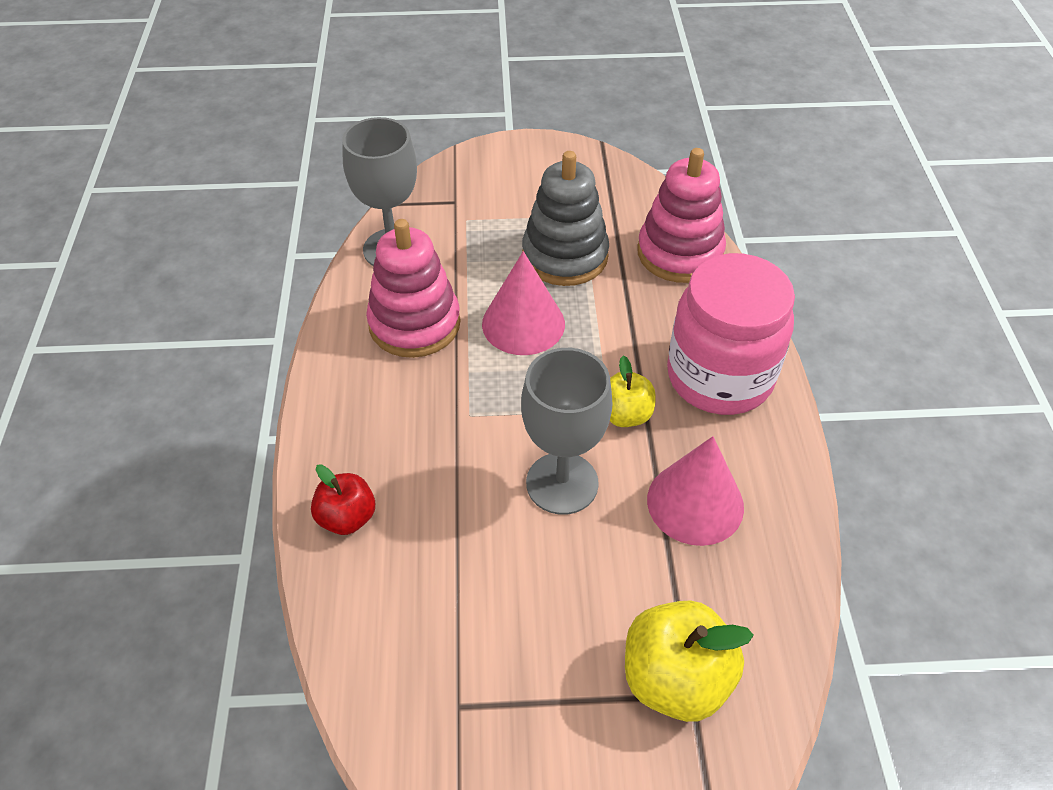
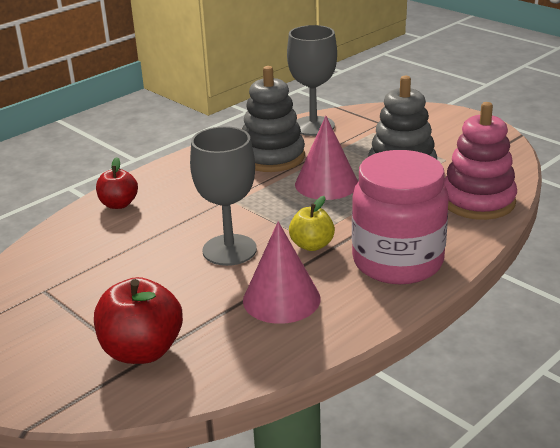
camera: 50 degrees right, 20 degrees down
(414, 324) = (272, 157): pink stacking toy -> grey stacking toy
(675, 679) = (142, 351): yellow apple -> red apple

